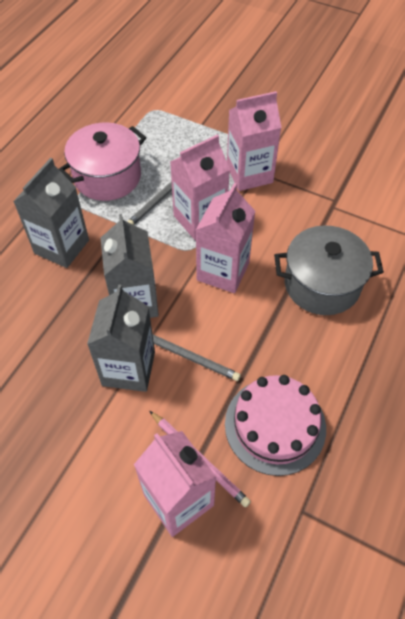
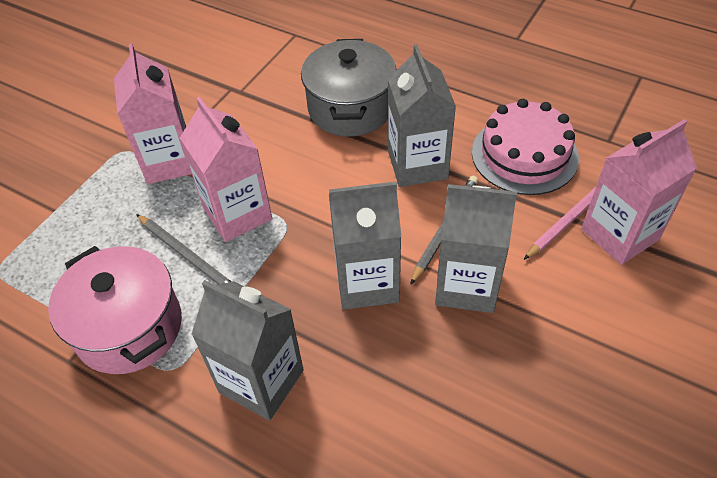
camera: 85 degrees left, 5 degrees down
(223, 271) = (325, 192): pink carton -> none
(256, 336) = (417, 165): none -> grey carton

